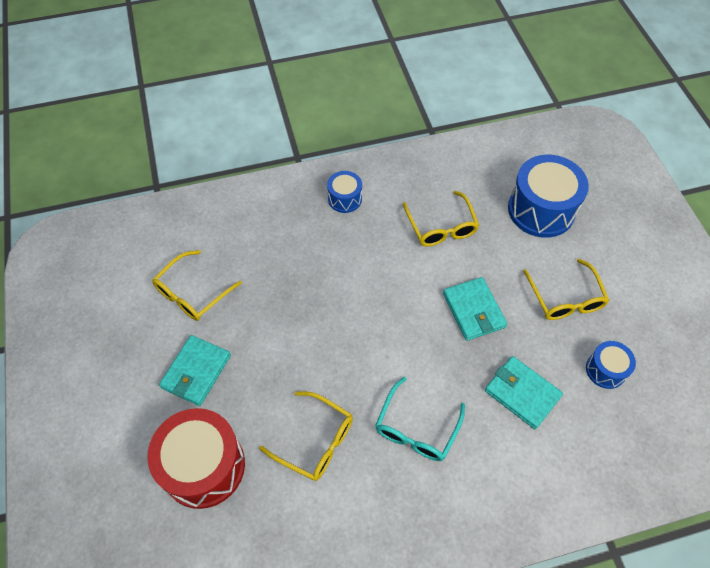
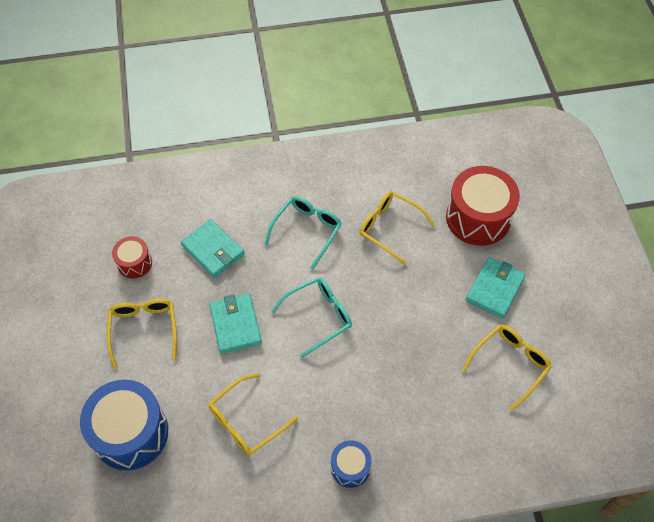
camera: 175 degrees left, 0 degrees up
(389, 325) = (318, 317): none -> turquoise glasses
(441, 226) = (247, 421): yellow glasses -> yellow glasses turned 120 degrees counterclockwise
(605, 370) = (134, 263): blue drum -> red drum

